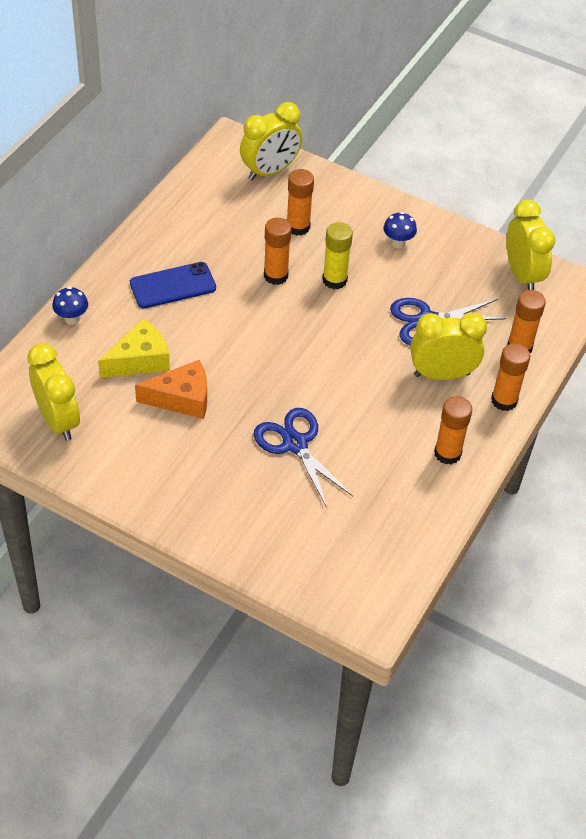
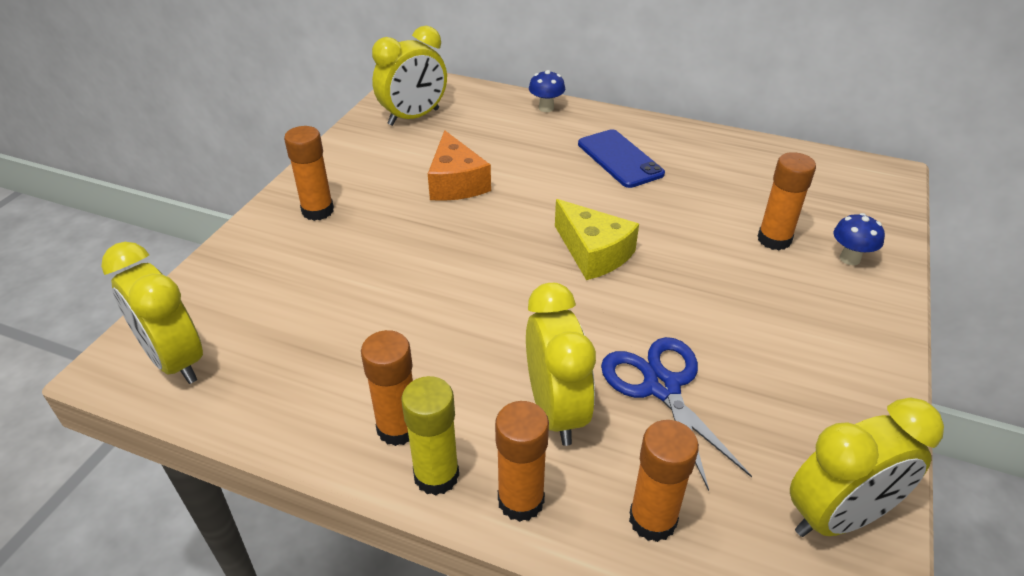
camera: 85 degrees right, 10 degrees down
(140, 360) = (503, 151): yellow cheese -> yellow cheese (593, 253)
(270, 171) = (859, 207): yellow clock -> yellow clock (175, 361)
(275, 275) = (675, 229): orange glue stick -> orange glue stick (318, 211)
(295, 444) = (400, 271): blue scissors -> none
(334, 280) = (695, 281): yellow glue stick -> yellow glue stick (436, 475)
(398, 243) = (808, 340): blue mushroom -> blue mushroom (849, 258)

